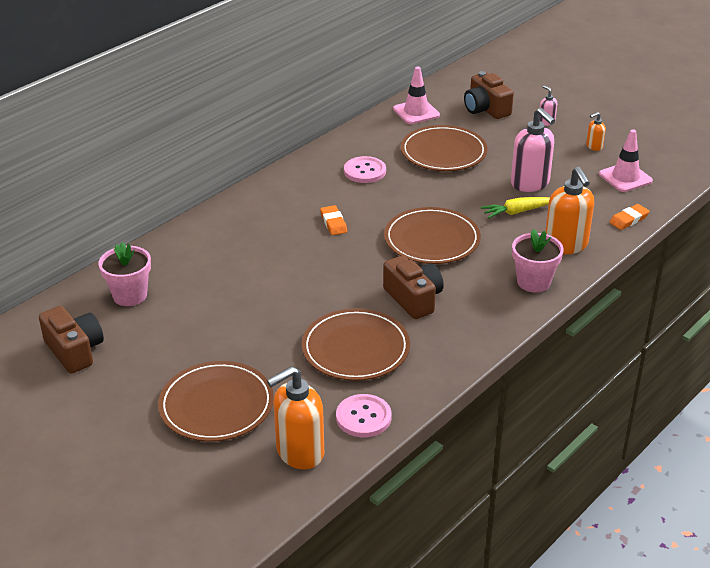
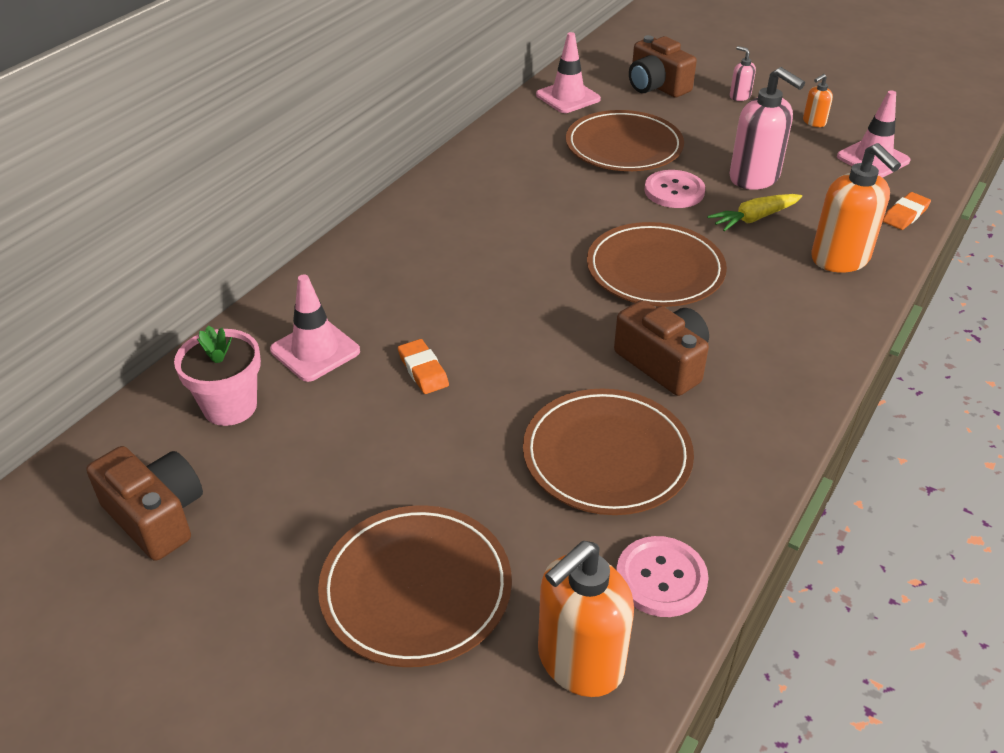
camera: 10 degrees left, 5 degrees up
(190, 268) = (315, 351): none -> pink traffic cone
(333, 223) = (508, 259): orange eraser -> orange eraser (423, 370)
(365, 171) = (527, 181): pink button -> pink button (674, 191)
(533, 282) = (821, 318): pink flower pot -> none

